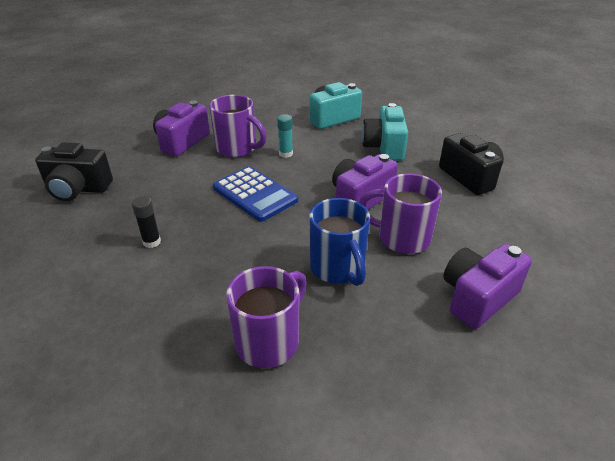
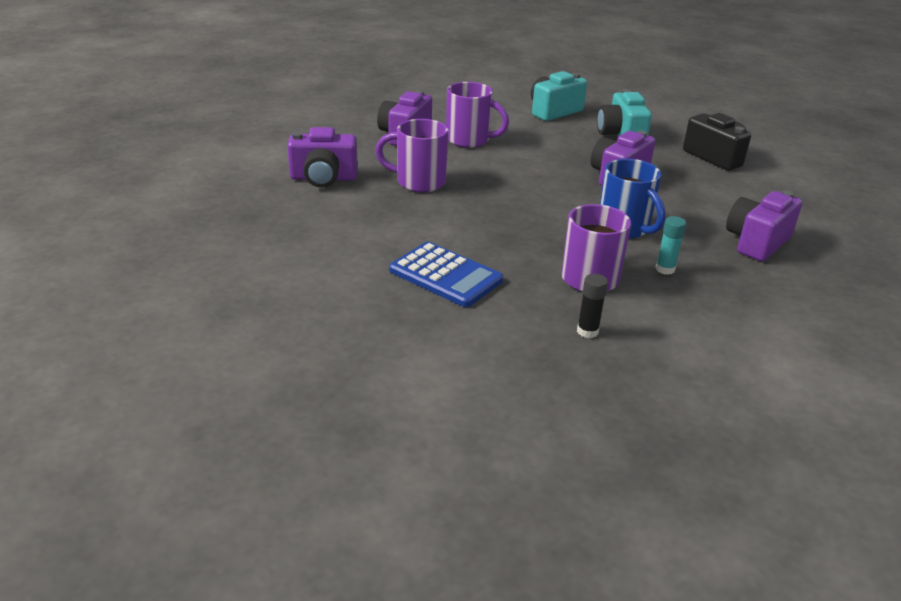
camera: 10 degrees left, 5 degrees down
(78, 189) = (323, 178): black camera -> purple camera
(152, 242) = (434, 216): black glue stick -> black glue stick (587, 331)
(254, 194) = (511, 177): blue calculator -> blue calculator (445, 275)
(285, 154) = (523, 143): turquoise glue stick -> turquoise glue stick (665, 269)
(401, 238) = (672, 205): purple mug -> purple mug (419, 182)

